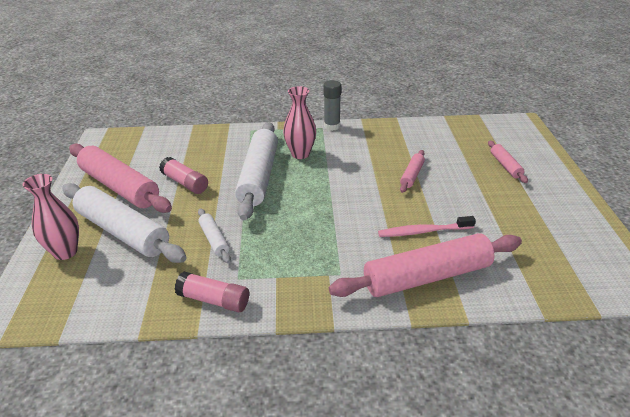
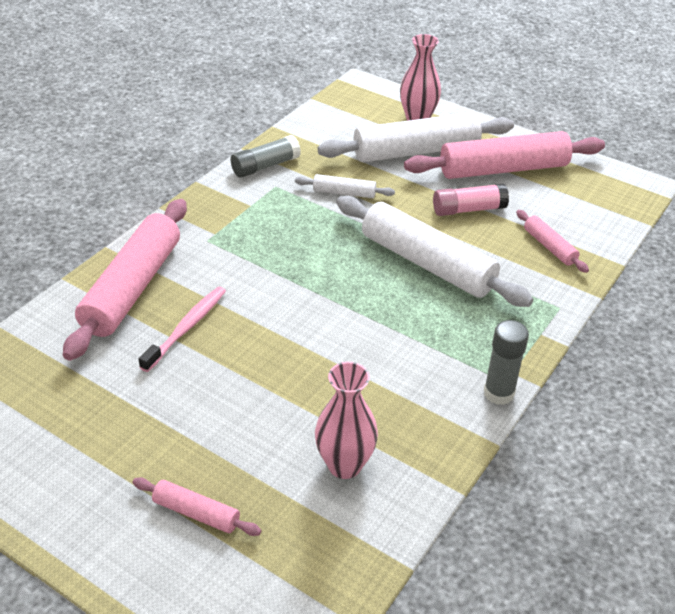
camera: 125 degrees right, 5 degrees up
(214, 300) = (265, 166): pink glue stick -> grey glue stick
(300, 154) = (447, 320): pink vase -> pink vase (344, 465)
(412, 175) = (289, 392): pink rolling pin -> pink rolling pin (549, 247)

